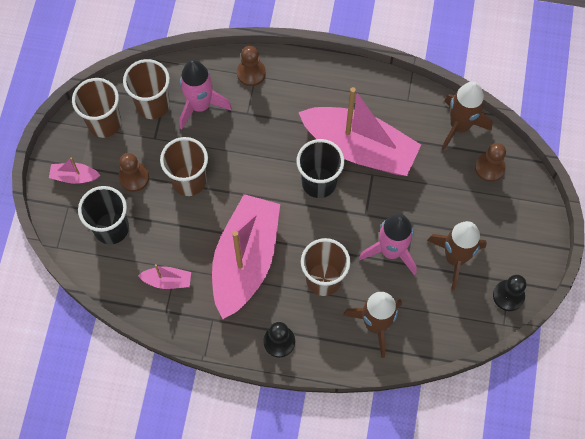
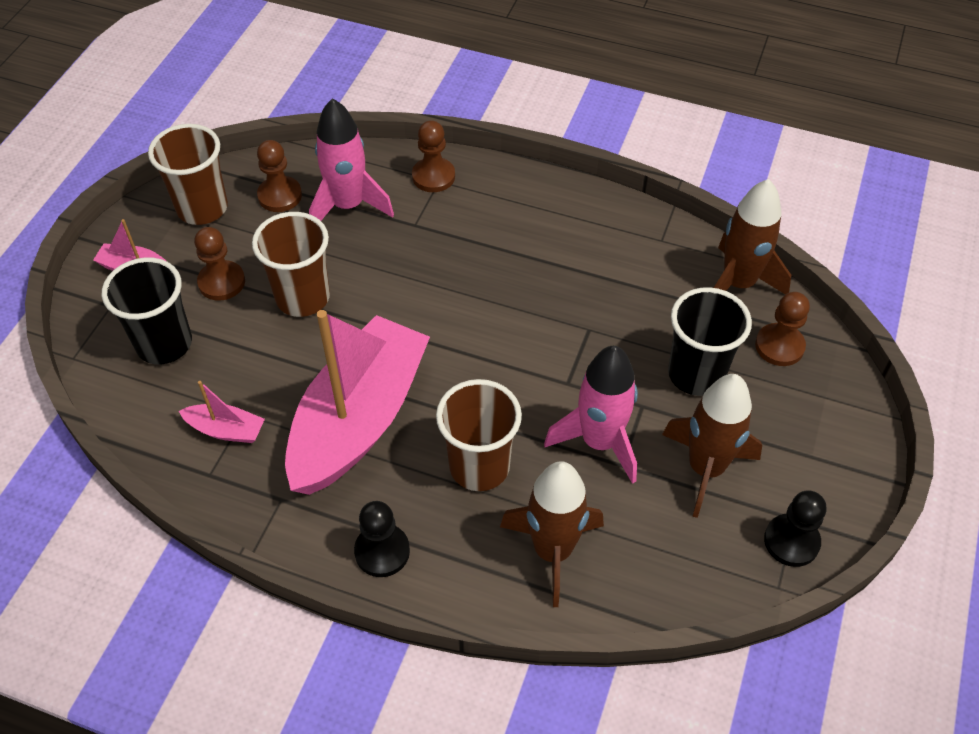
camera: 10 degrees right, 15 degrees down
(153, 105) = (280, 196): brown cup -> brown pawn
(319, 182) = (502, 328): black cup -> black cup (696, 374)
(359, 148) = (575, 291): pink boat -> none

